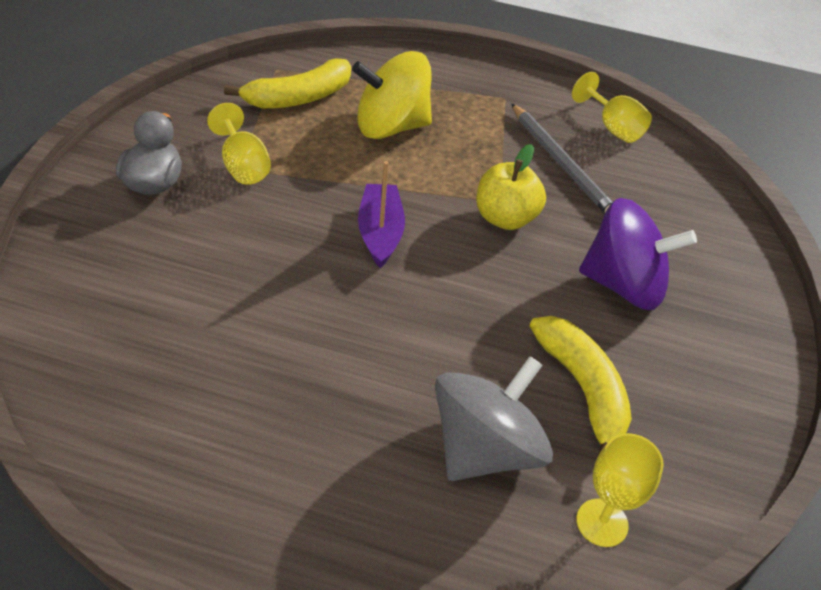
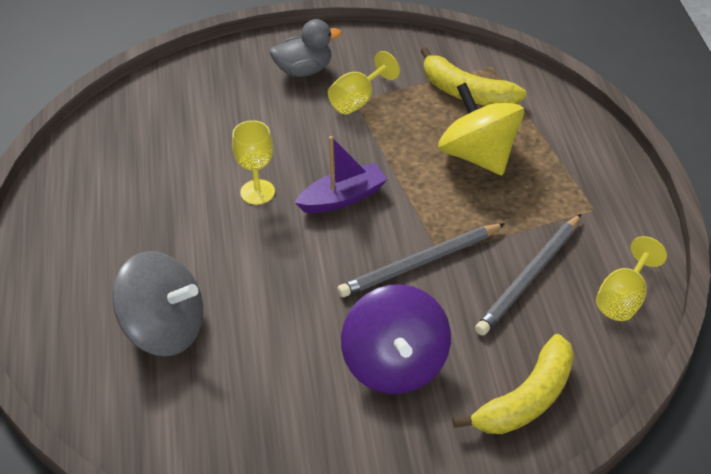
camera: 70 degrees right, 0 degrees up
(505, 218) = (420, 263): yellow apple -> grey pencil
(583, 390) = (255, 369): yellow banana -> yellow banana (526, 399)
(602, 522) = (134, 415): yellow goblet -> yellow goblet (257, 192)

